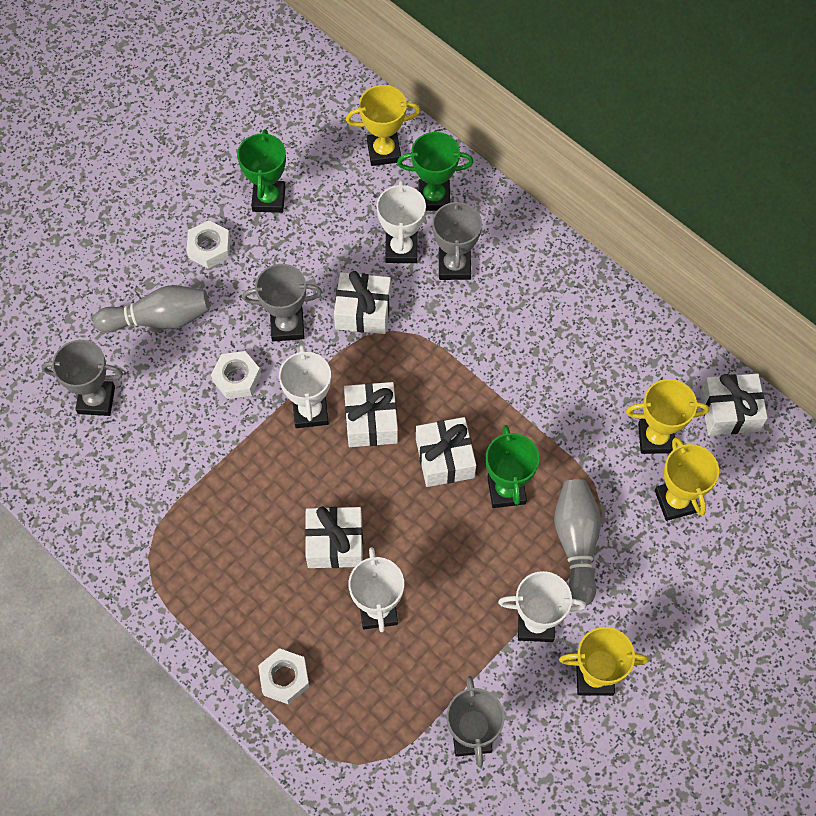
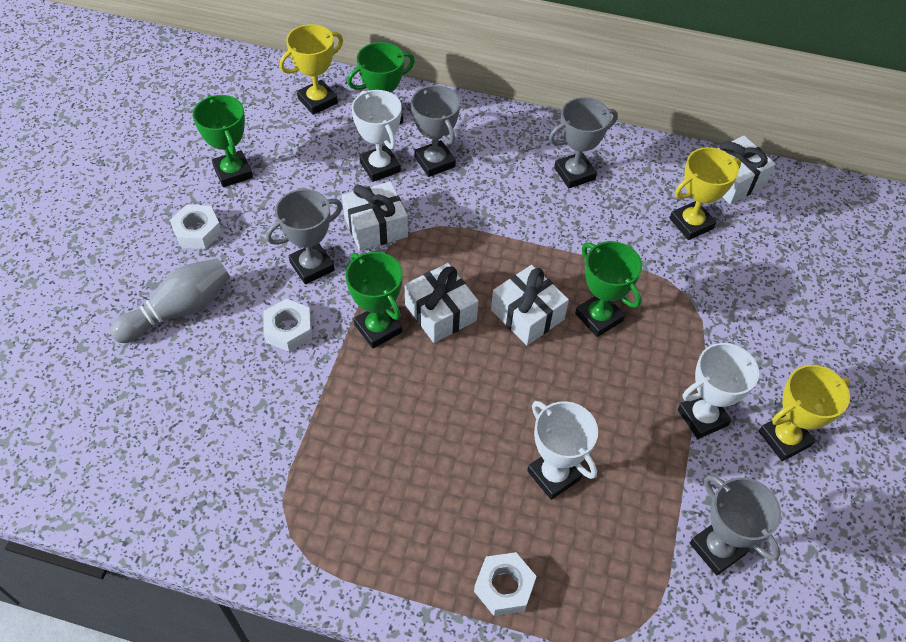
camera: 30 degrees left, 10 degrees down
(96, 400) = (151, 409): grey trophy -> grey trophy (574, 173)
(310, 411) = (378, 328): white trophy -> green trophy
(335, 543) = (474, 433): white gift -> none
(576, 543) = (687, 333): grey bowling pin -> none
(676, 501) = (742, 264): yellow trophy -> none

